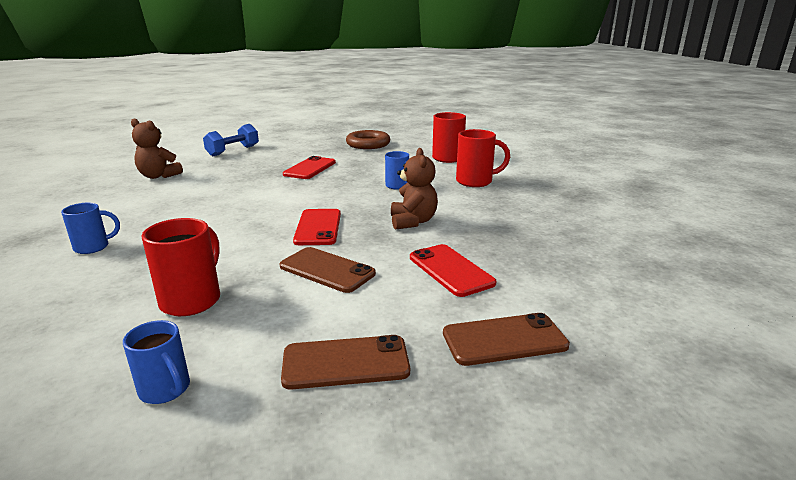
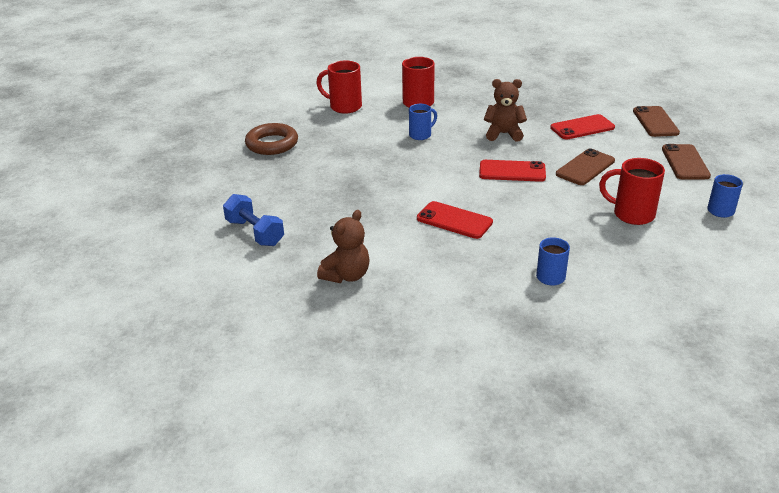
camera: 80 degrees left, 10 degrees up
(310, 168) = (352, 178): red phone -> red phone (454, 220)

